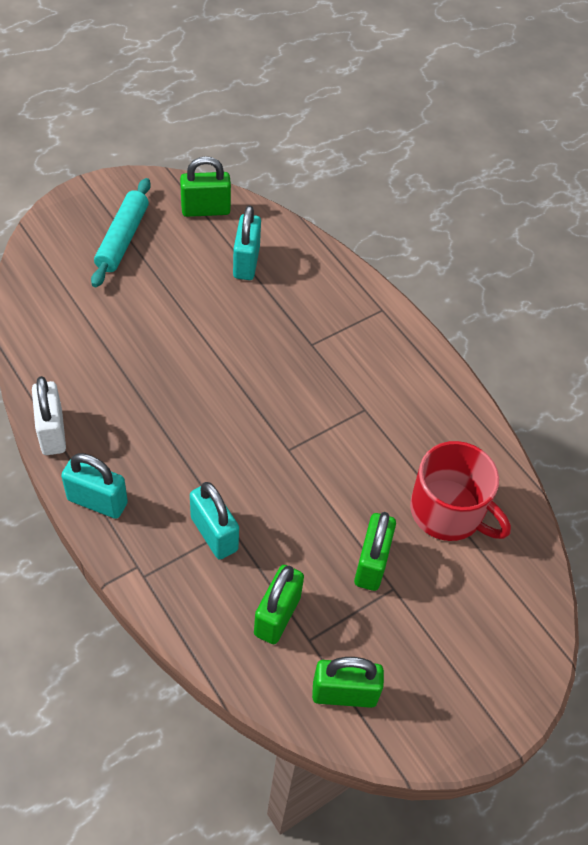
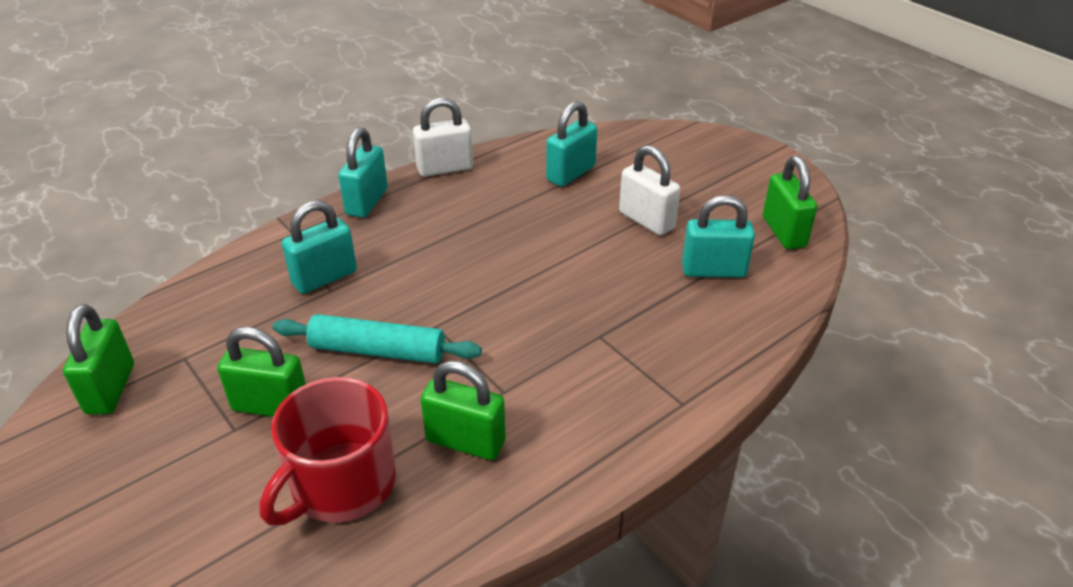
camera: 90 degrees right, 15 degrees down
(88, 331) = (571, 173): none -> turquoise padlock
(123, 239) = (707, 180): turquoise rolling pin -> turquoise rolling pin (377, 351)
(173, 290) = (646, 220): none -> white padlock
(277, 616) = (218, 330): green padlock -> green padlock (465, 441)

